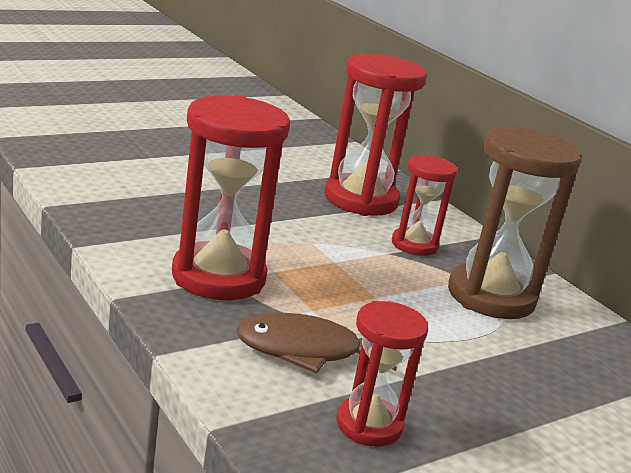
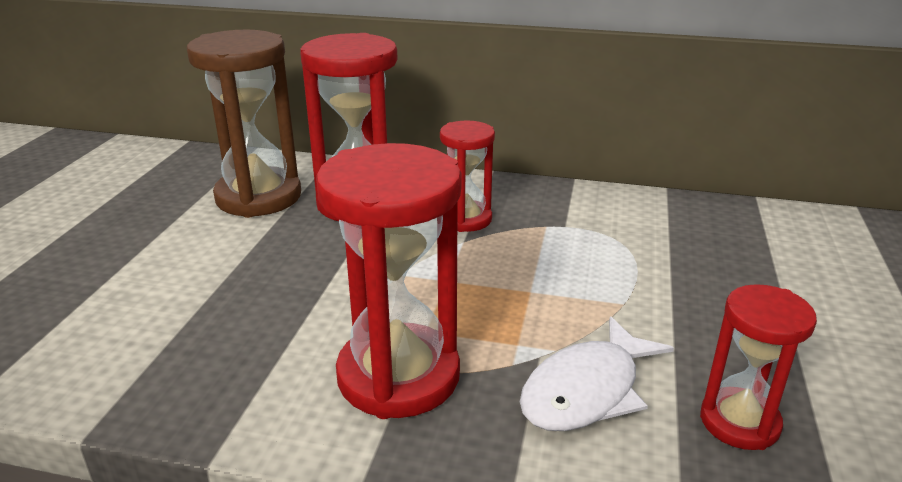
camera: 40 degrees left, 5 degrees up
(307, 350) = (587, 390): brown fish -> white fish
(491, 296) = (583, 228): brown hourglass -> brown hourglass (258, 197)

